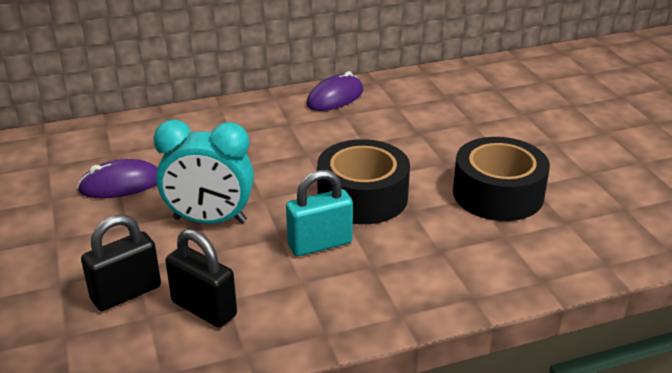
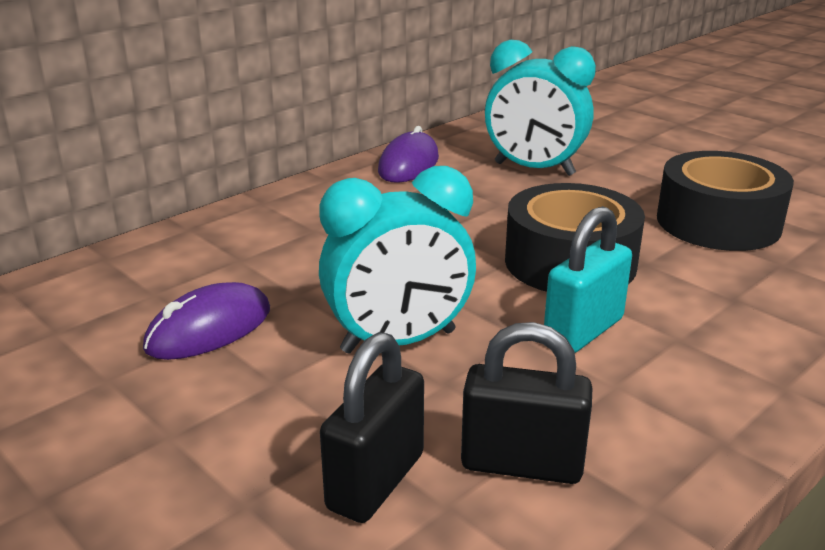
camera: 25 degrees left, 5 degrees down
(415, 120) = (534, 169): none -> turquoise clock

